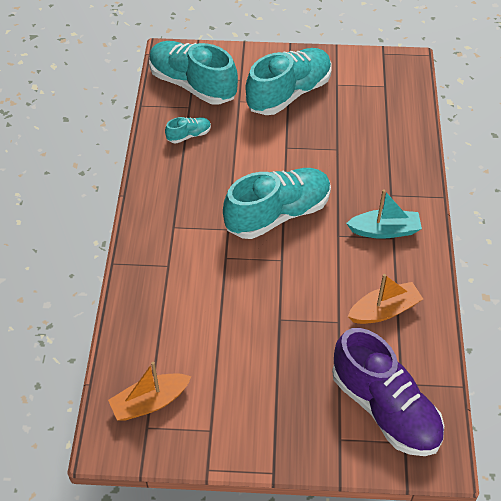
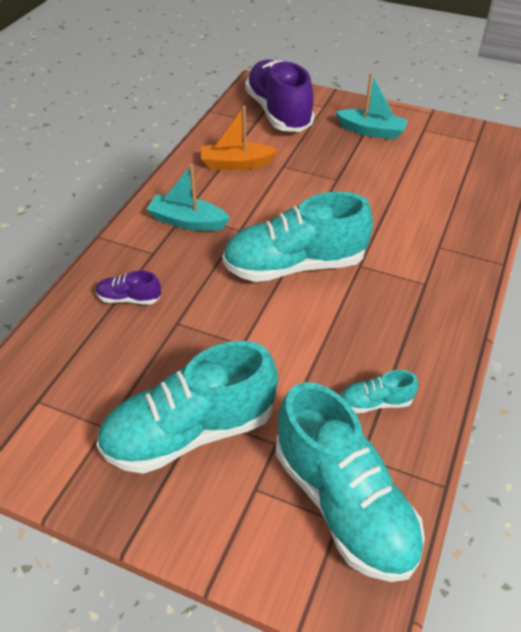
camera: 160 degrees left, 5 degrees down
(150, 402) = (472, 154): orange boat -> none
(268, 407) = (371, 131): none -> turquoise boat
(380, 156) = (129, 298): none -> purple shoe

